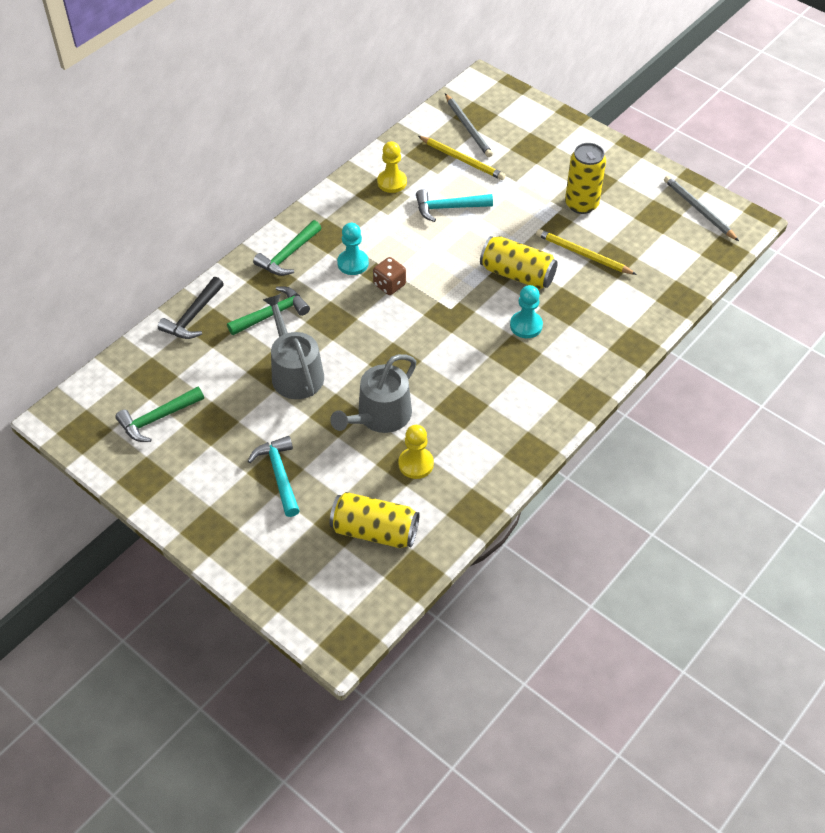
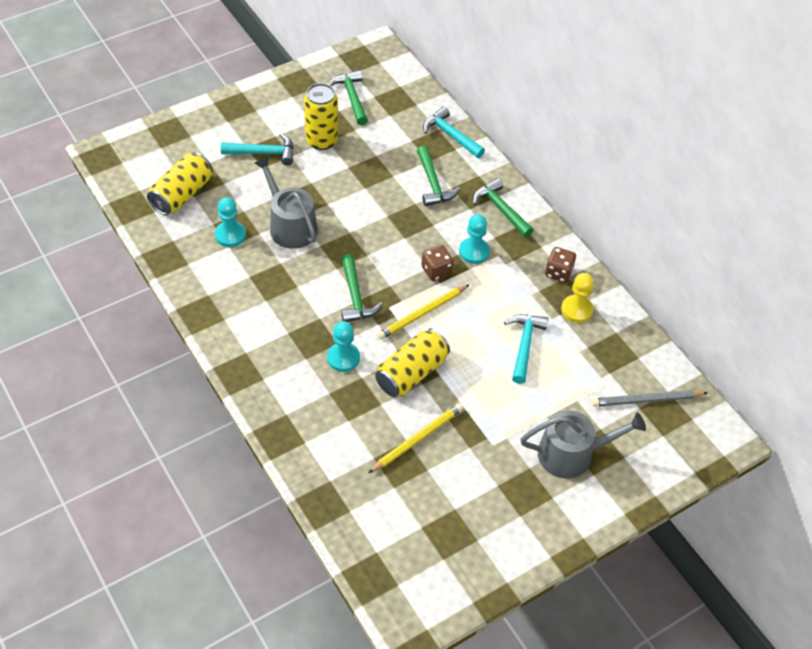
camera: 105 degrees right, 0 degrees up
(193, 316) = (451, 135): black hammer -> turquoise hammer
(295, 372) = (361, 184): grey watering can -> grey watering can (572, 454)
(353, 201) = (558, 272): none -> brown dice
(416, 464) = (230, 235): yellow pawn -> turquoise pawn
(449, 336) = (355, 296): none -> green hammer
(462, 160) = (594, 379): yellow pencil -> yellow pencil (422, 314)
(581, 204) = (492, 465): yellow can -> yellow can (322, 141)
(699, 210) = (444, 581): grey pencil -> none

